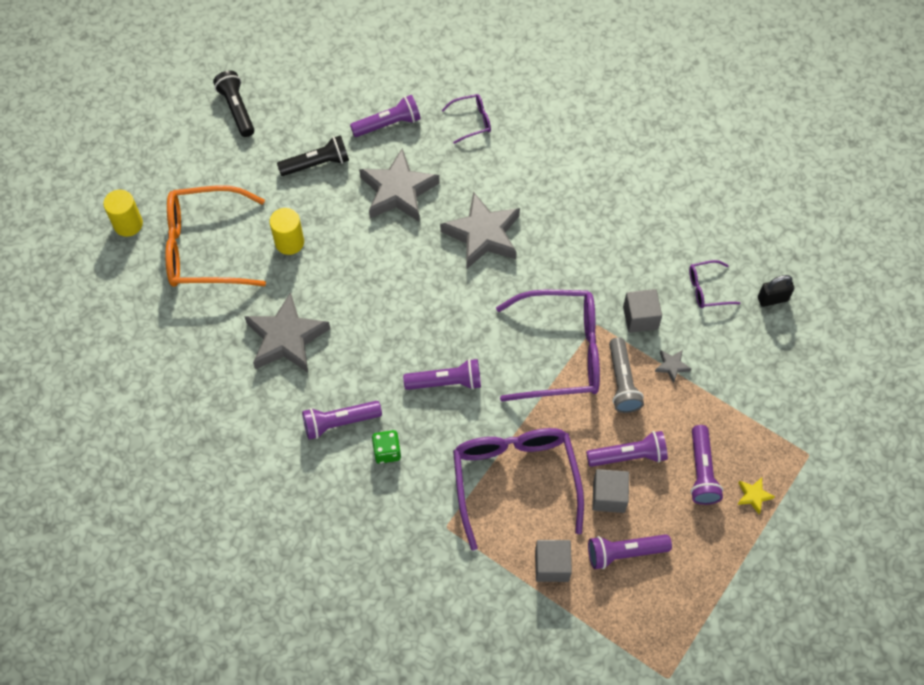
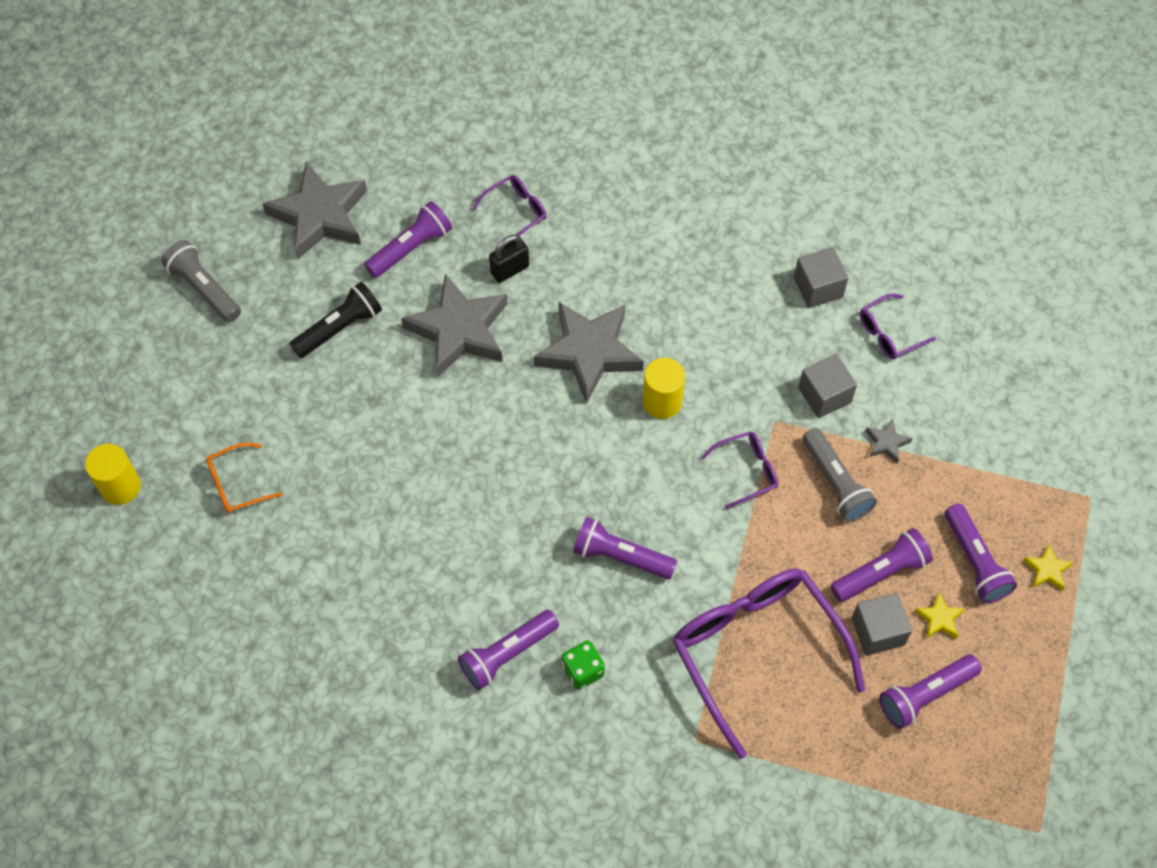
camera: 20 degrees left, 0 degrees up
(205, 247) = (236, 484): orange glasses -> orange glasses, size x0.45
(237, 109) = (204, 288): black flashlight -> grey flashlight
(286, 338) = (393, 568): grey star -> grey star (320, 216)
(289, 242) = (346, 441): yellow cylinder -> yellow cylinder (662, 402)
(446, 382) = (620, 556): purple flashlight -> purple flashlight turned 135 degrees counterclockwise
(552, 565) = (845, 742): grey cube -> grey cube (818, 287)
(561, 352) = (746, 471): purple glasses -> purple glasses, size x0.45
(658, 503) = (939, 619): none -> yellow star
(772, 299) = (971, 320): black padlock -> black padlock (510, 270)

